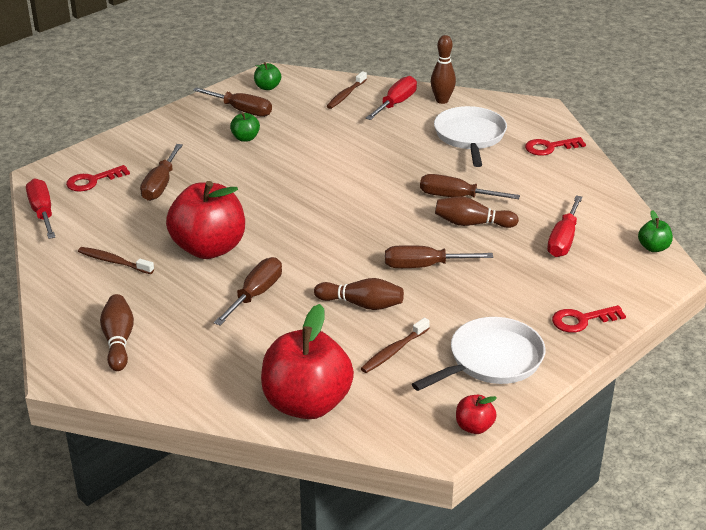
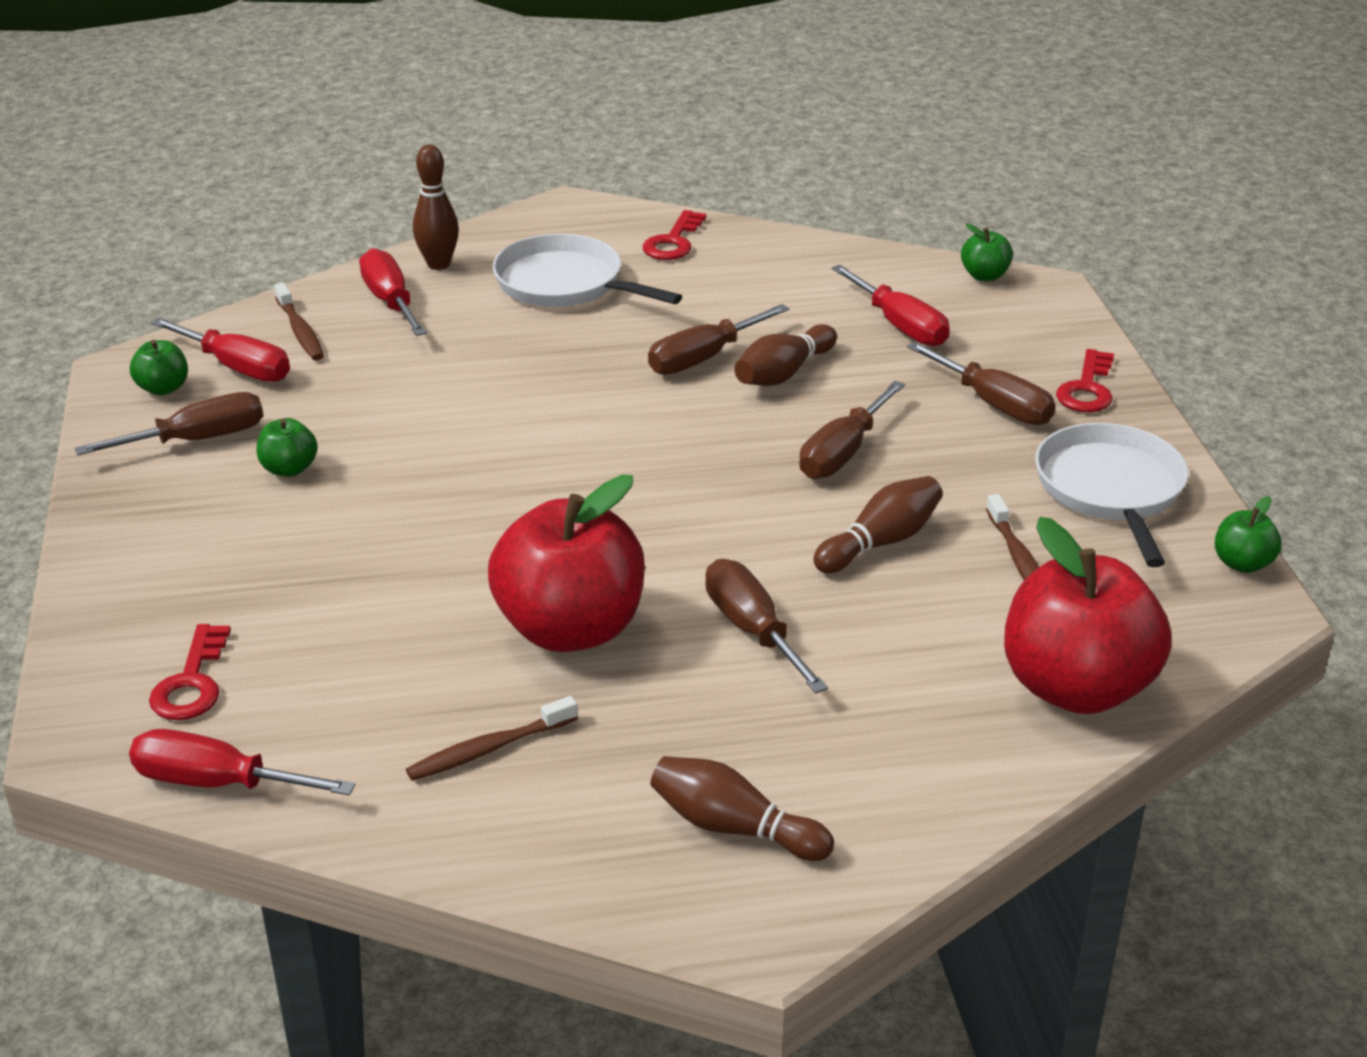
camera: 55 degrees left, 0 degrees up
(160, 185) = (312, 610): brown screwdriver -> brown screwdriver (994, 404)
(301, 95) = (237, 367): none -> red screwdriver
(474, 427) = (1242, 563): red apple -> green apple

